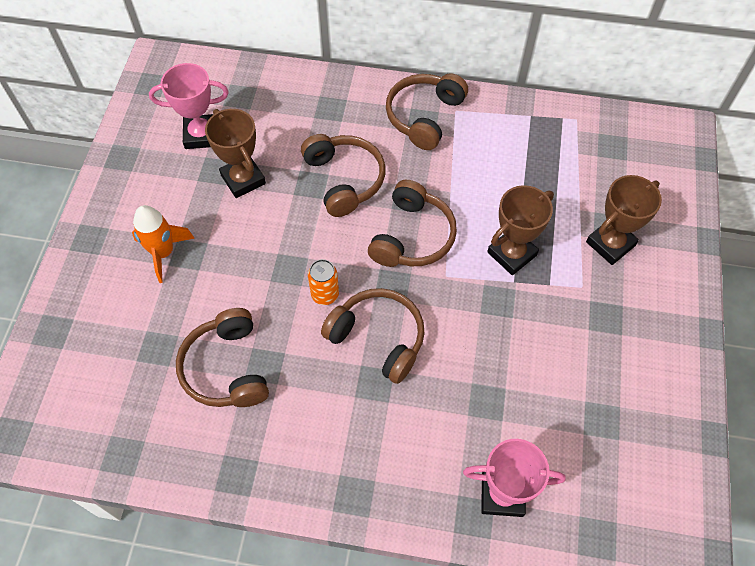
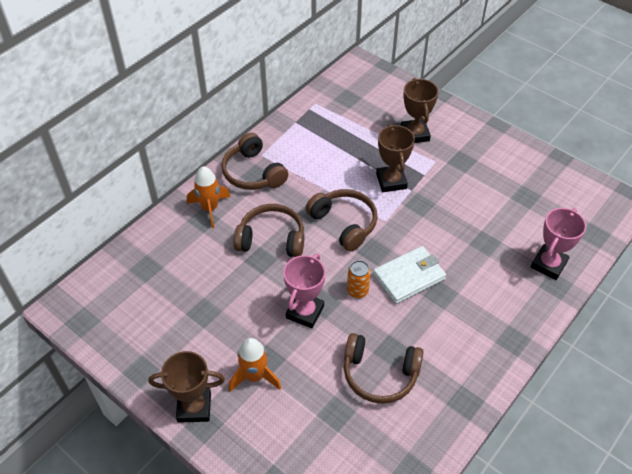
camera: 60 degrees left, 10 degrees down
(201, 135) = (163, 307): pink trophy -> pink trophy (305, 312)
(243, 179) = (225, 298): brown trophy -> brown trophy (194, 407)
(348, 106) = (210, 208): none -> orange rocket
(378, 338) = (409, 277): brown headphones -> white wallet

